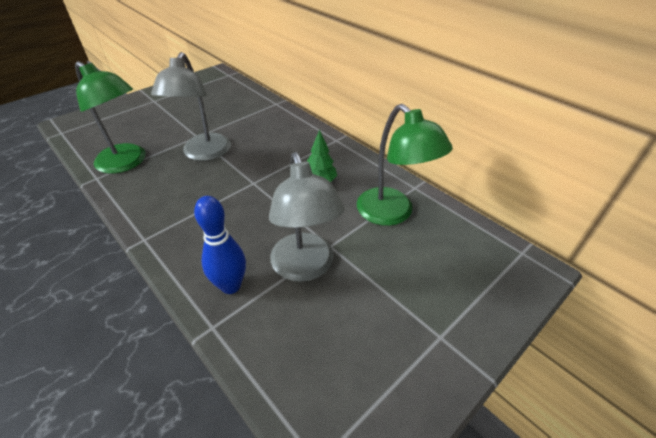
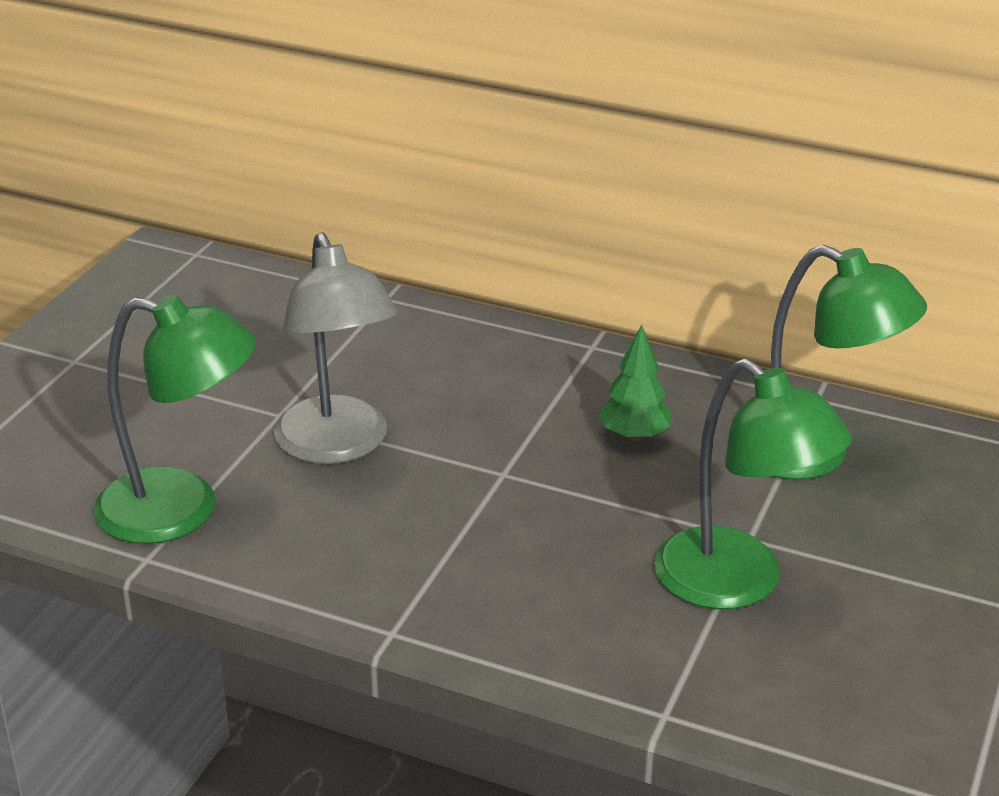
camera: 25 degrees left, 10 degrees down
(231, 286) = (636, 650): blue bowling pin -> none
(305, 268) = (737, 584): grey lamp -> green lamp

